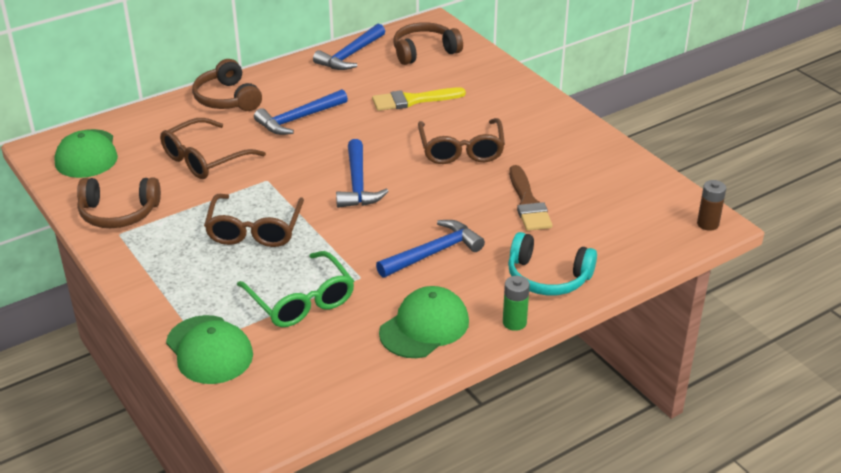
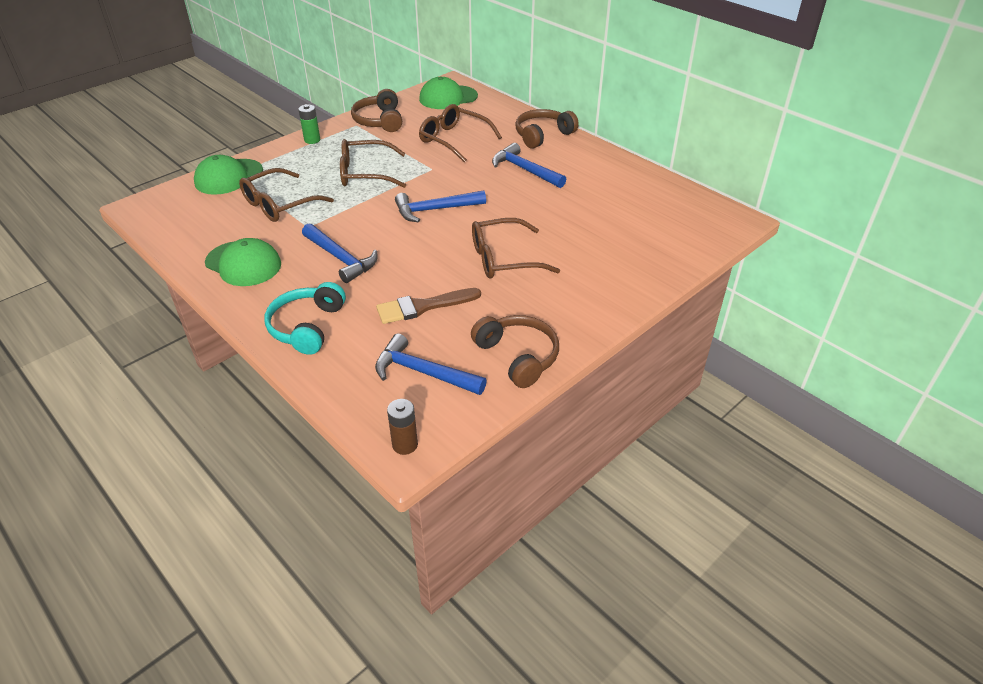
camera: 80 degrees right, 5 degrees up
(301, 300) = (279, 204): green glasses -> brown glasses
(350, 55) = (644, 180): blue hammer -> blue hammer (423, 372)
(413, 100) = (580, 223): yellow brush -> none
(424, 52) = (676, 220): brown headphones -> brown headphones (518, 356)
(514, 322) = (244, 311): green battery -> green battery (312, 140)

